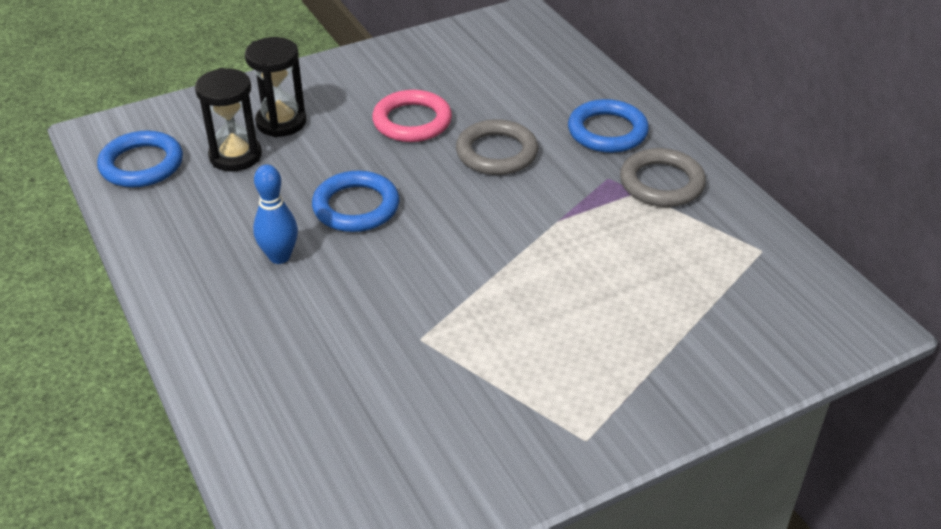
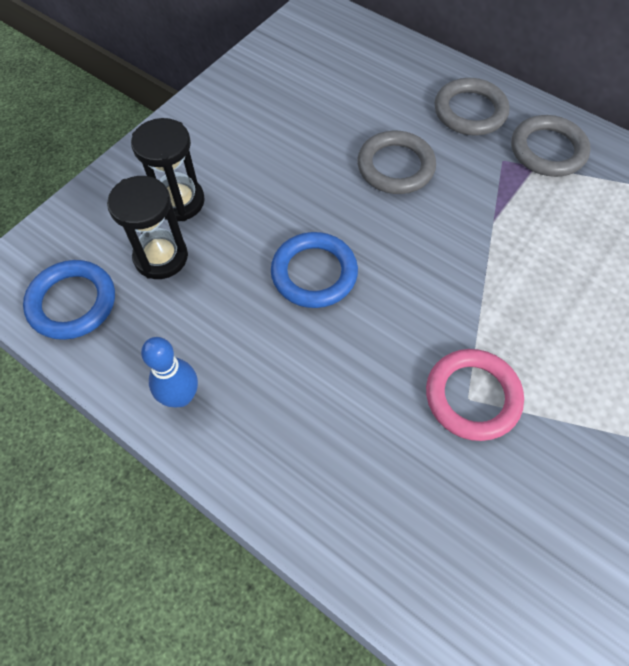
camera: 25 degrees left, 20 degrees up
(279, 256) = (282, 359): blue bowling pin -> blue bowling pin (181, 396)
(412, 121) = (299, 158): pink ring -> pink ring (472, 396)
(607, 131) = (470, 111): blue ring -> grey ring

